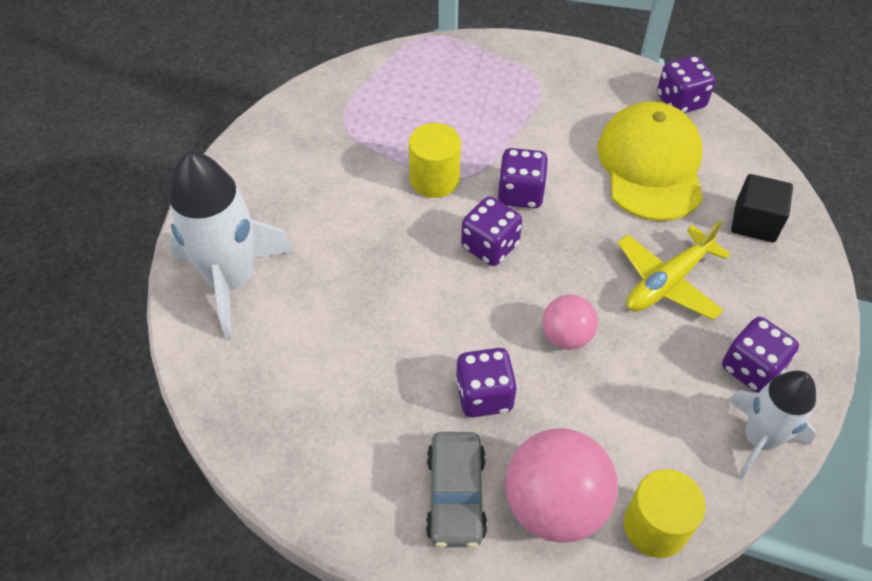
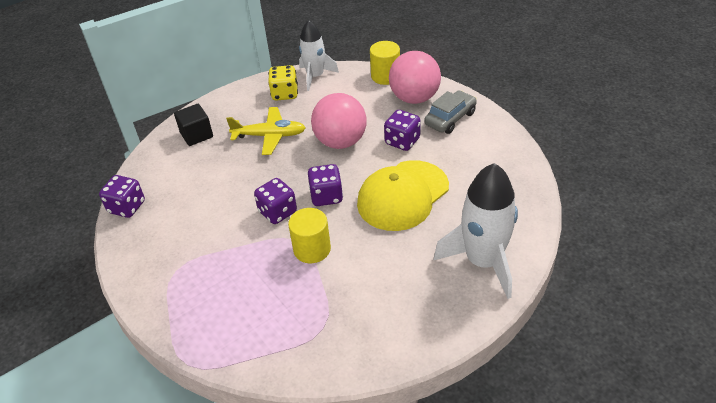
camera: 135 degrees left, 10 degrees down
(566, 336) = (340, 142): pink ball -> pink ball, size x1.76
(651, 165) = (196, 185): yellow cap -> yellow cap (403, 195)
(751, 368) = (285, 94): purple dice -> yellow dice

